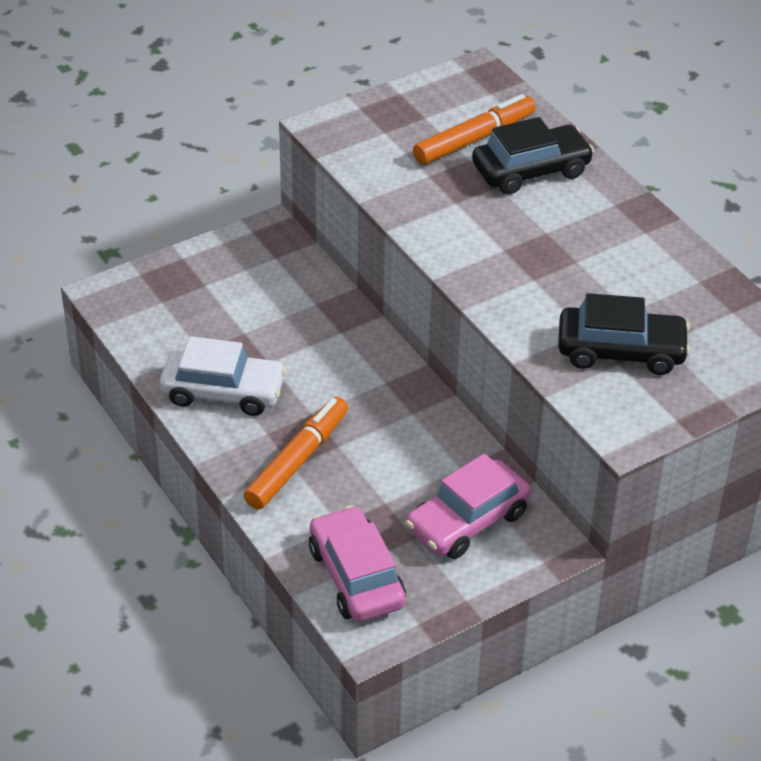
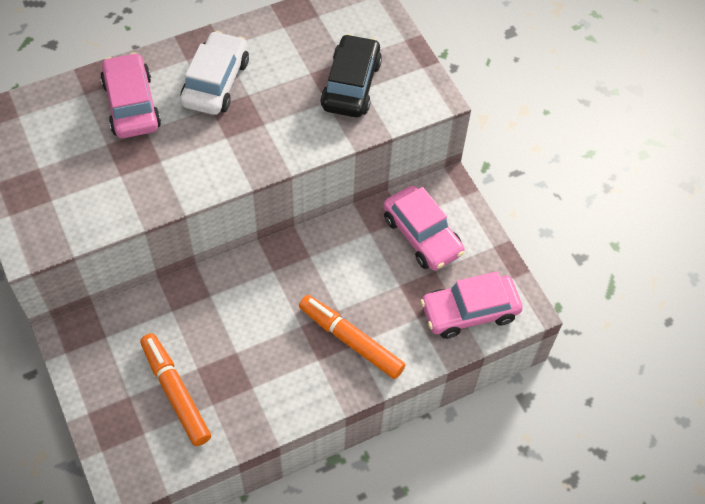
camera: 85 degrees left, 15 degrees up
(223, 391) = (266, 389): white car -> white car (216, 82)
(474, 139) = (79, 137): orange marker -> orange marker (175, 392)
(531, 170) = (131, 105): black car -> pink car

